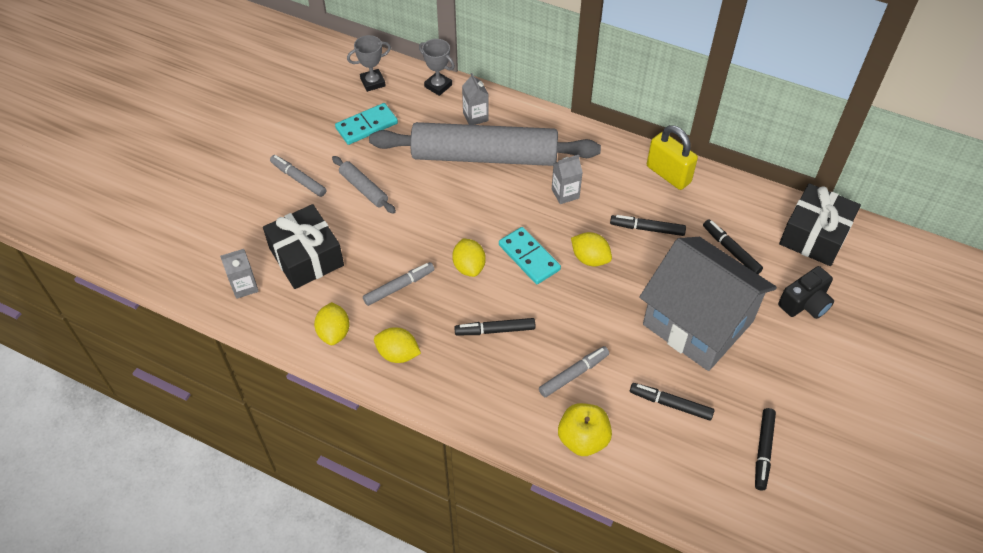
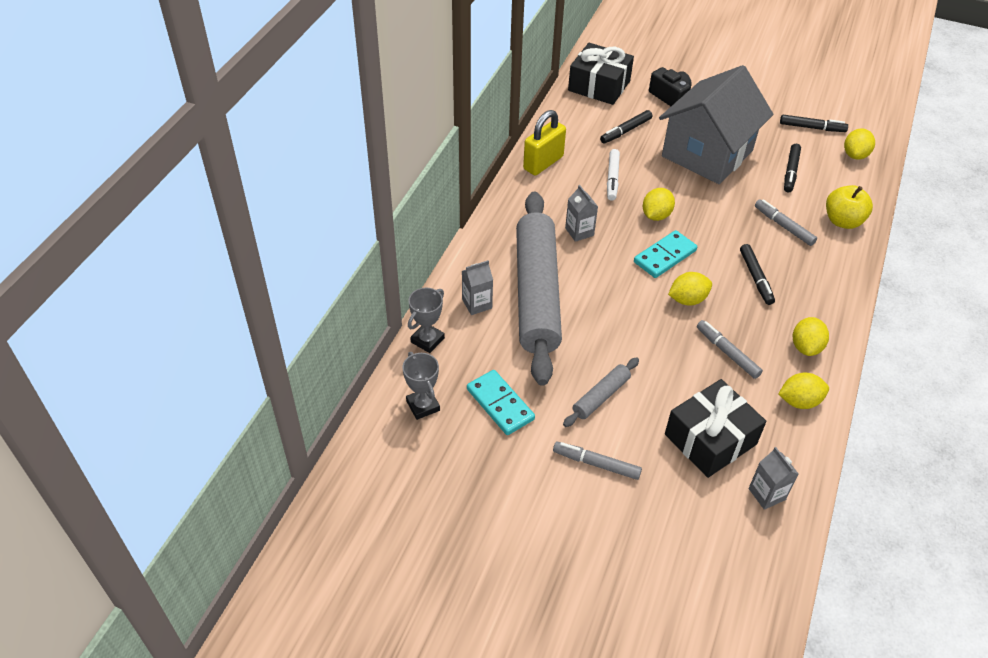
camera: 95 degrees left, 5 degrees down
(298, 179) = (596, 464): grey marker -> grey marker turned 75 degrees clockwise
(647, 229) = (612, 178): black marker -> white marker
(710, 489) = (855, 155): none -> yellow lemon

